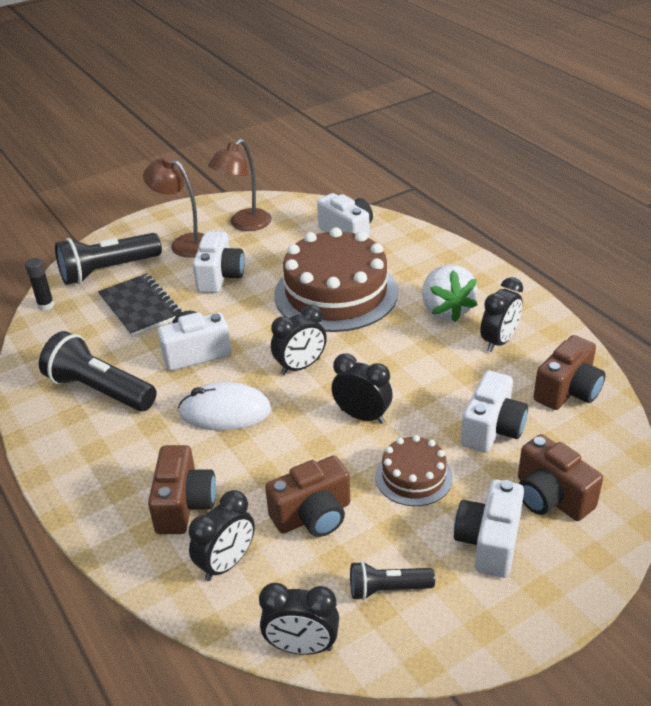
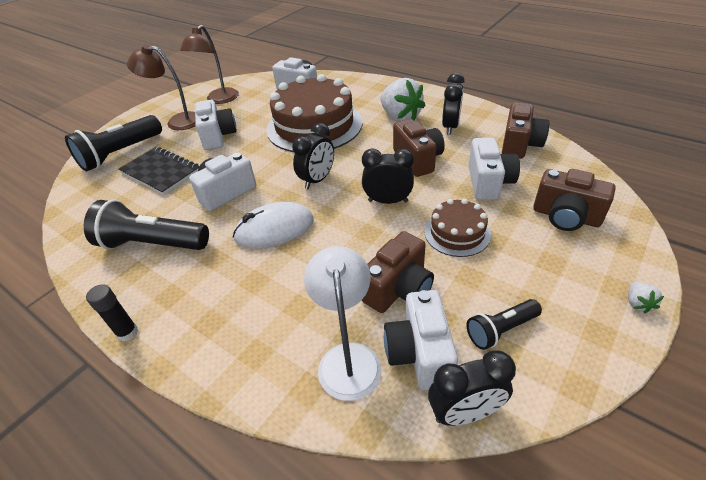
camera: 20 degrees left, 5 degrees up
(46, 305) = (74, 191): black glue stick -> black glue stick (127, 332)
(184, 505) = (279, 317): brown camera -> brown camera (418, 160)
(226, 563) = (348, 358): black clock -> white lamp
(489, 542) = (549, 264): white camera -> white camera (419, 353)
(550, 614) = (637, 303): none -> white strawberry

